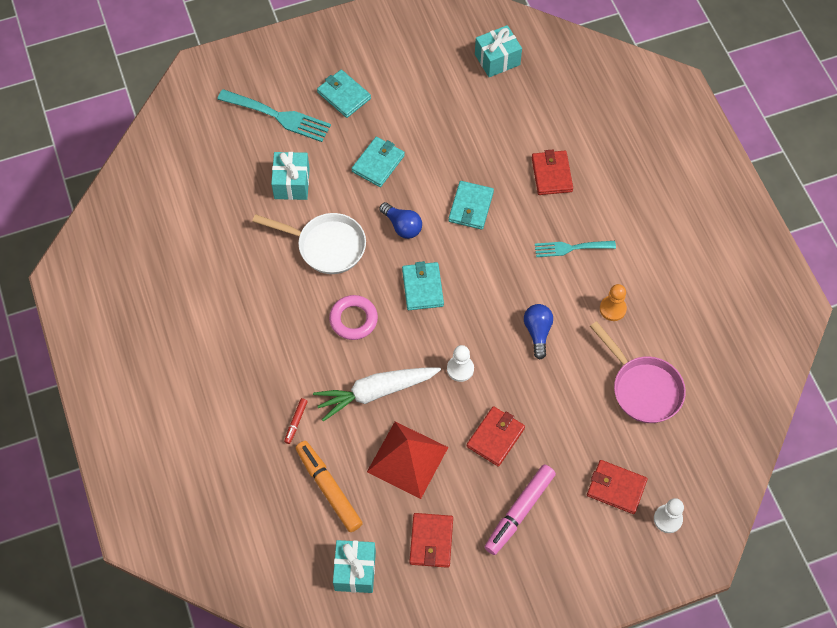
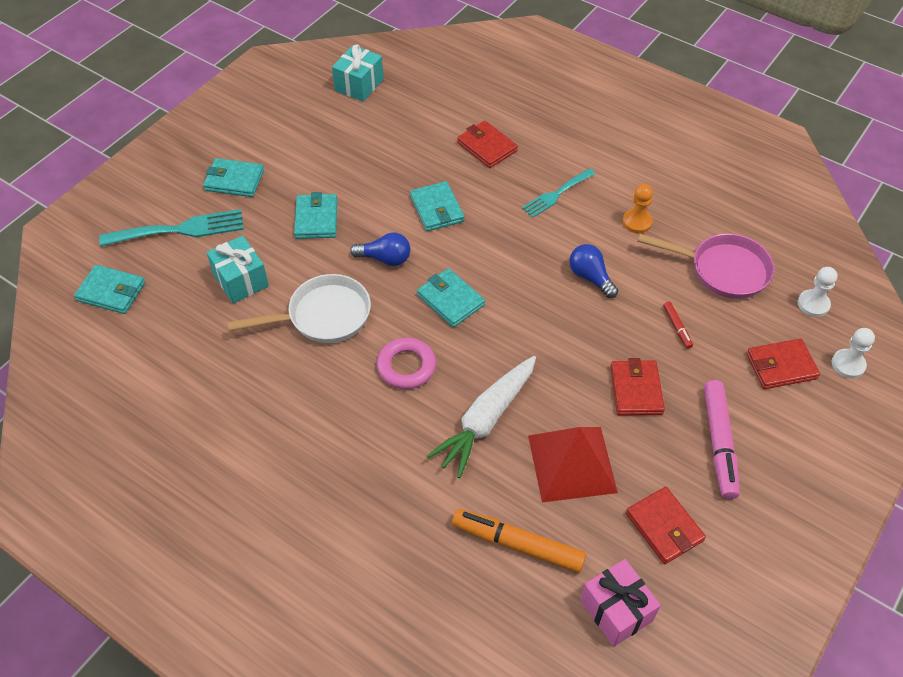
camera: 35 degrees left, 10 degrees down
(202, 141) = (111, 292): none -> turquoise wallet
(296, 422) = (428, 500): red marker -> red marker (677, 327)
(355, 571) = (616, 610): turquoise gift -> pink gift
(460, 369) = (549, 350): white pawn -> white pawn (813, 304)

